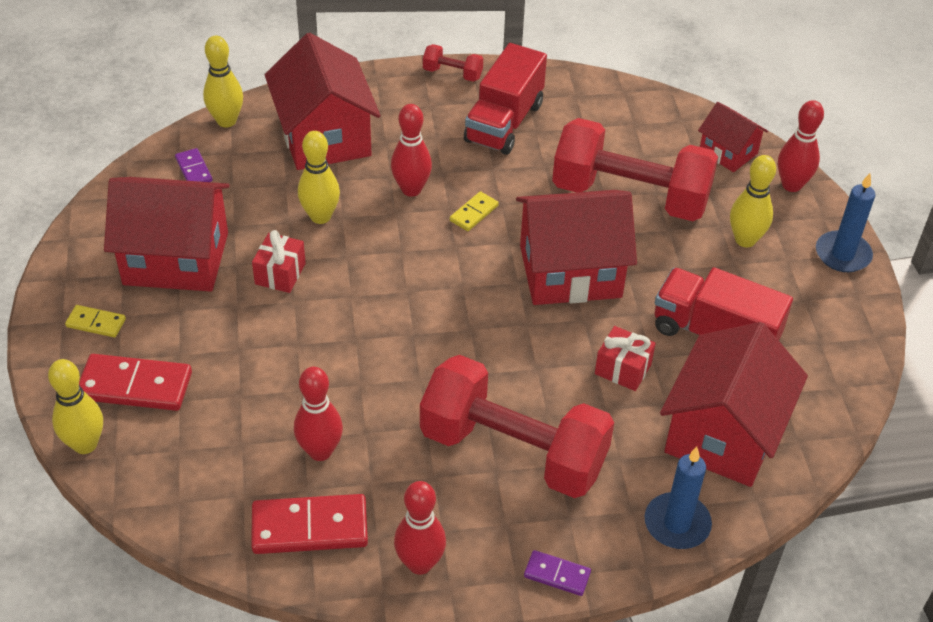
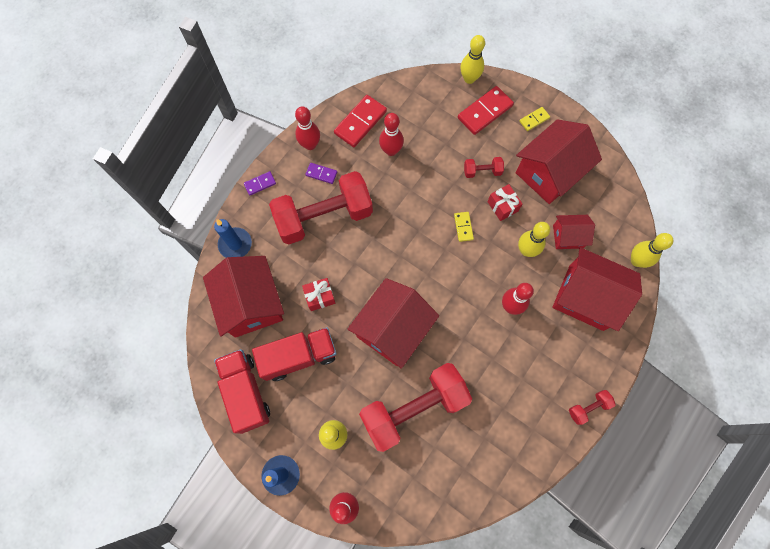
camera: 135 degrees right, 25 degrees up
(194, 169) = (608, 220): purple domino -> purple domino (321, 174)
(246, 326) = (482, 171): none -> red dumbbell
(474, 213) = (469, 320): yellow domino -> yellow domino (463, 227)
(504, 122) = (523, 397): red truck -> red truck (246, 392)
(728, 152) = (398, 498): red house -> red house (568, 236)

